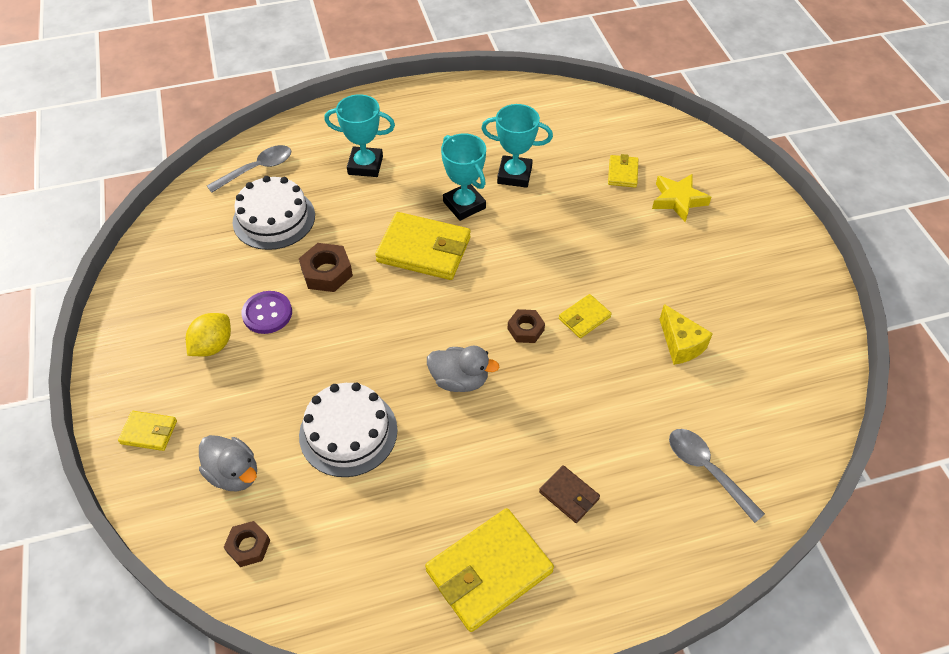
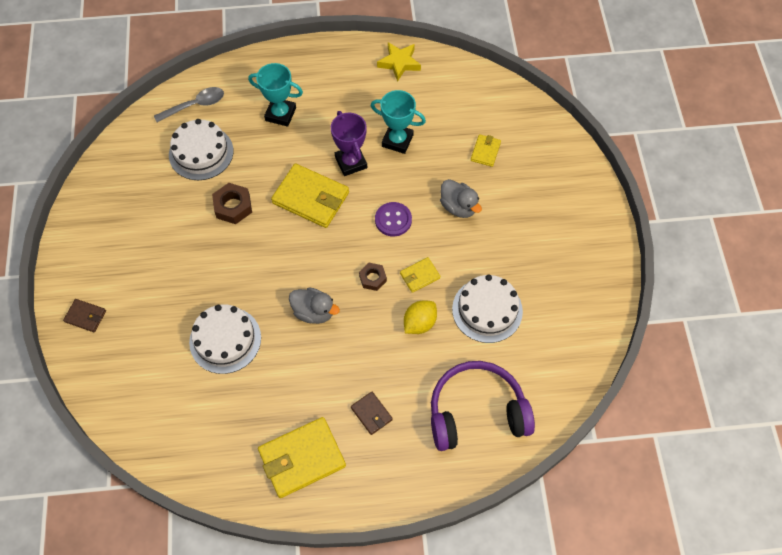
camera: 10 degrees right, 10 degrees up
(149, 432) = (85, 316): yellow wallet -> brown wallet
(213, 346) = (139, 255): yellow lemon -> yellow lemon (419, 323)
(234, 473) = (140, 357): grey duck -> grey duck (458, 207)
(248, 546) = (142, 412): brown nut -> none
(267, 313) = (183, 235): purple button -> purple button (393, 220)
(464, 205) = (351, 162): turquoise trophy -> purple trophy
(678, 200) = (523, 183): yellow star -> yellow star (399, 63)
(680, 344) = (487, 310): yellow cheese -> white cake
(707, 470) = (476, 412): grey spoon -> purple headphones

